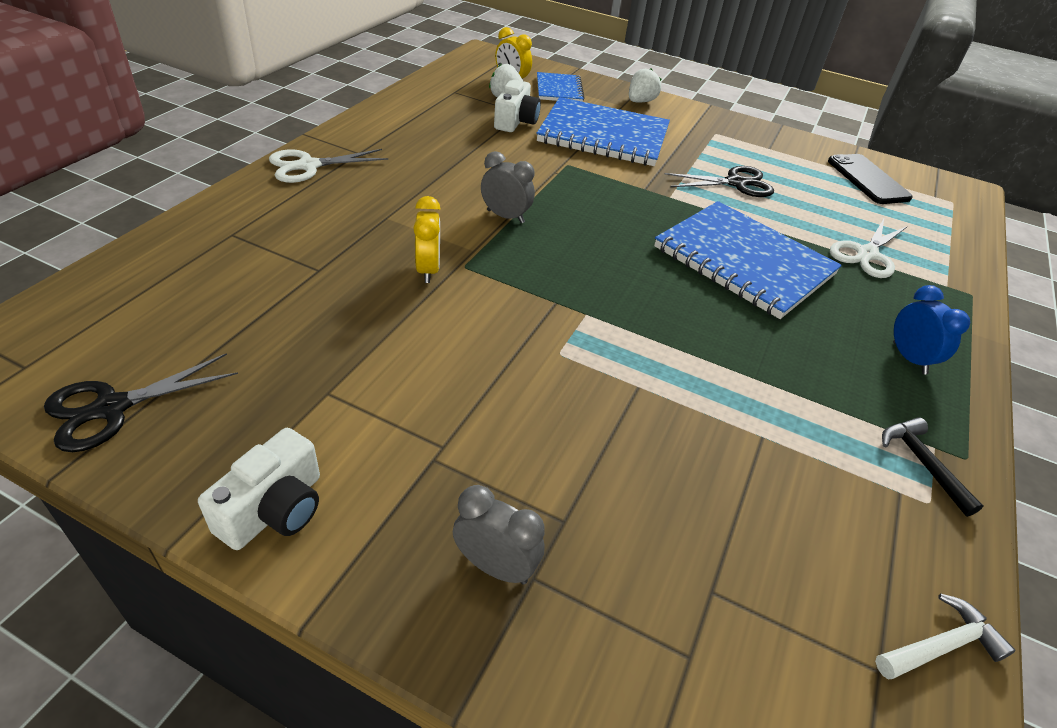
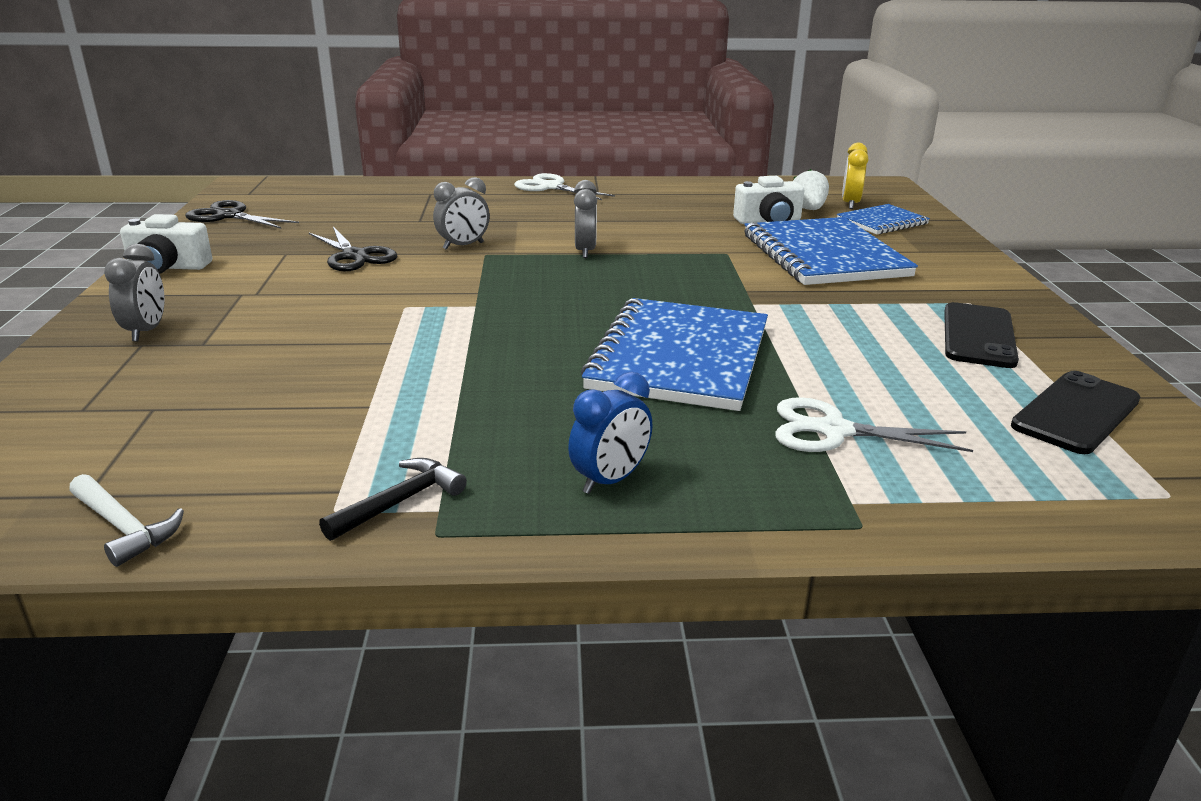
camera: 65 degrees right, 15 degrees down
(428, 270) = (463, 246): yellow clock -> grey clock
(640, 101) = (952, 256): white strawberry -> none
(736, 183) = (860, 330): black scissors -> black scissors (355, 256)
(764, 155) = (978, 336): none -> black phone

